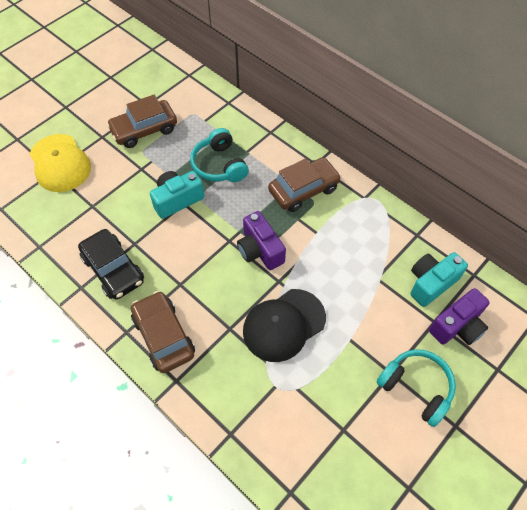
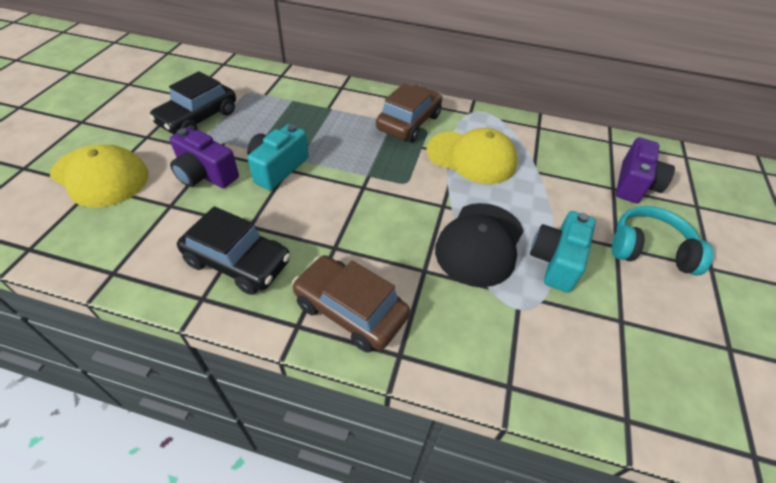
camera: 30 degrees left, 10 degrees down
(144, 130) = (198, 118): brown car -> black car
(219, 165) = (306, 126): turquoise headphones -> none
(260, 250) = (403, 185): purple camera -> purple camera (205, 174)
(332, 245) = (471, 157): none -> yellow cap
(431, 283) = (583, 159): turquoise camera -> turquoise camera (556, 261)

